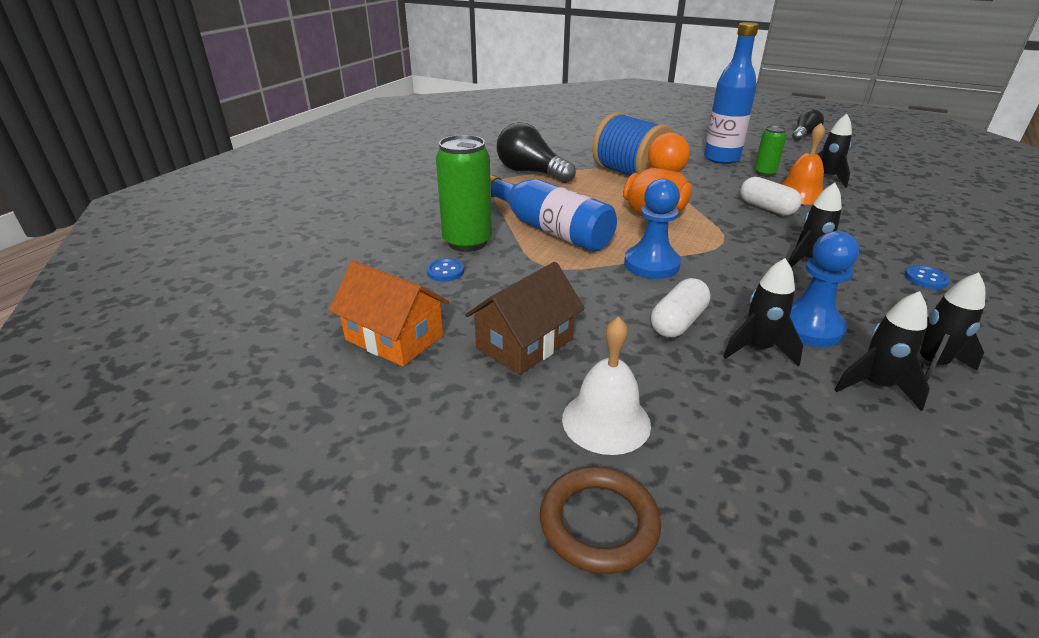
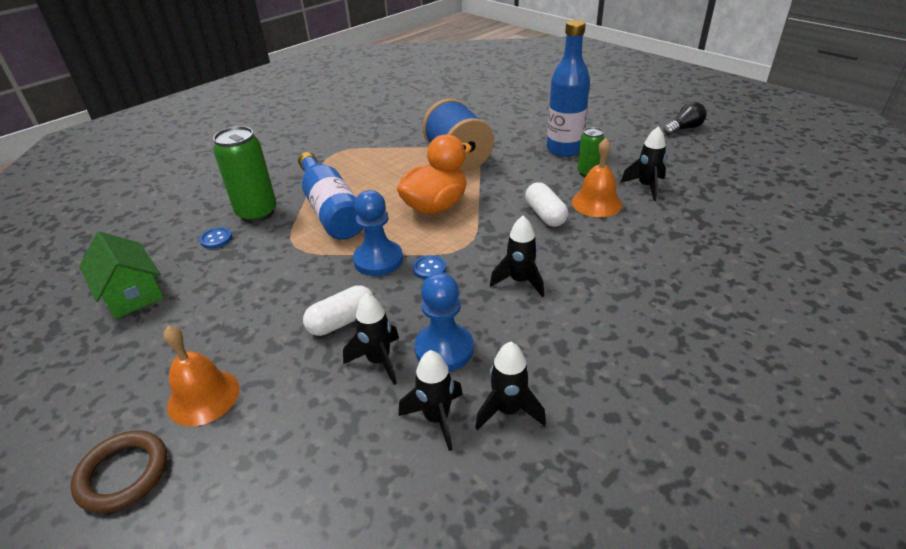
camera: 20 degrees right, 5 degrees up
(394, 338) = (131, 293): orange house -> green house
(525, 343) = (211, 317): brown house -> none
(531, 172) = (374, 146): black light bulb -> none
(606, 421) = (203, 397): white bell -> orange bell
(925, 279) = (611, 321): blue button -> blue button (429, 268)

